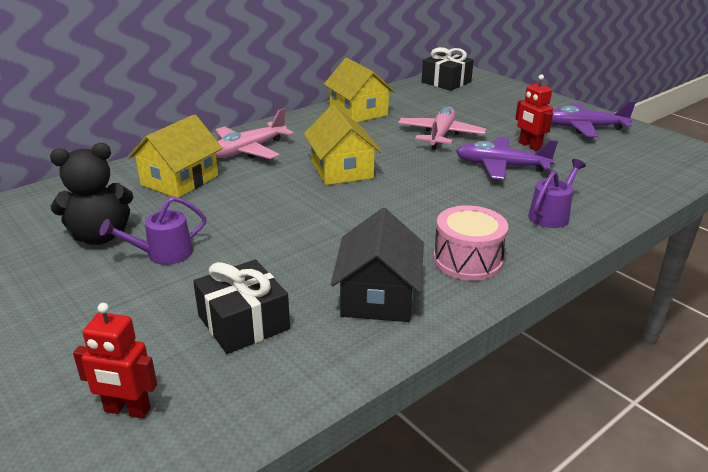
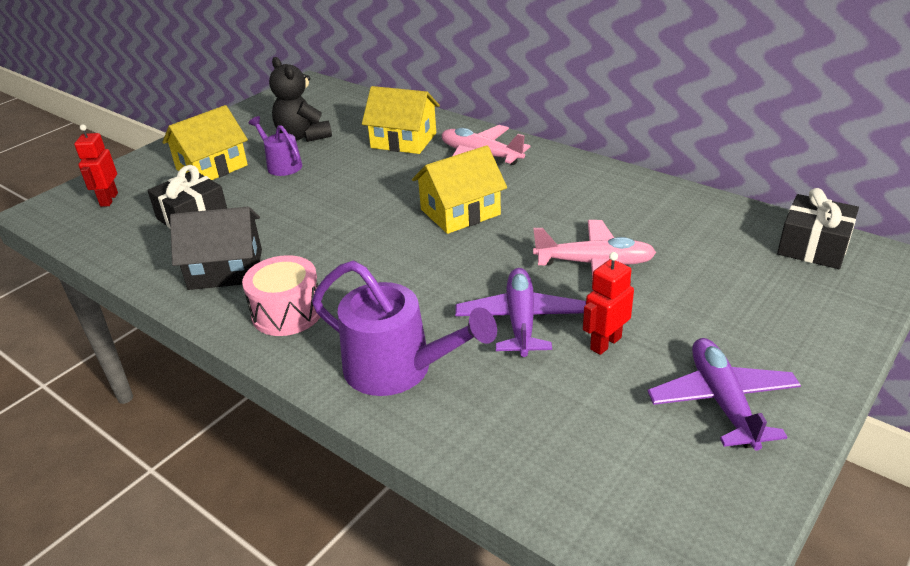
camera: 80 degrees right, 5 degrees up
(358, 111) = (631, 195): yellow house -> yellow house (211, 167)
(551, 215) = (397, 368): purple watering can -> purple watering can, size x1.74

